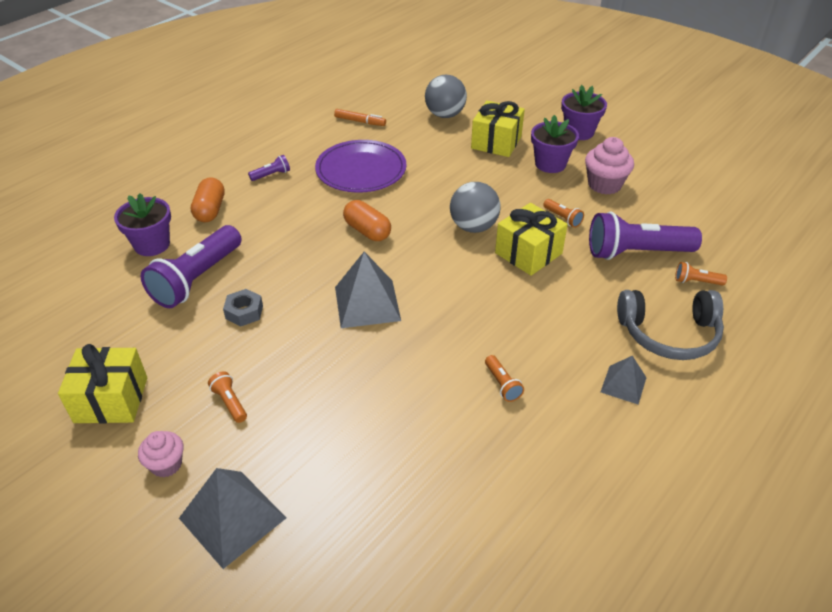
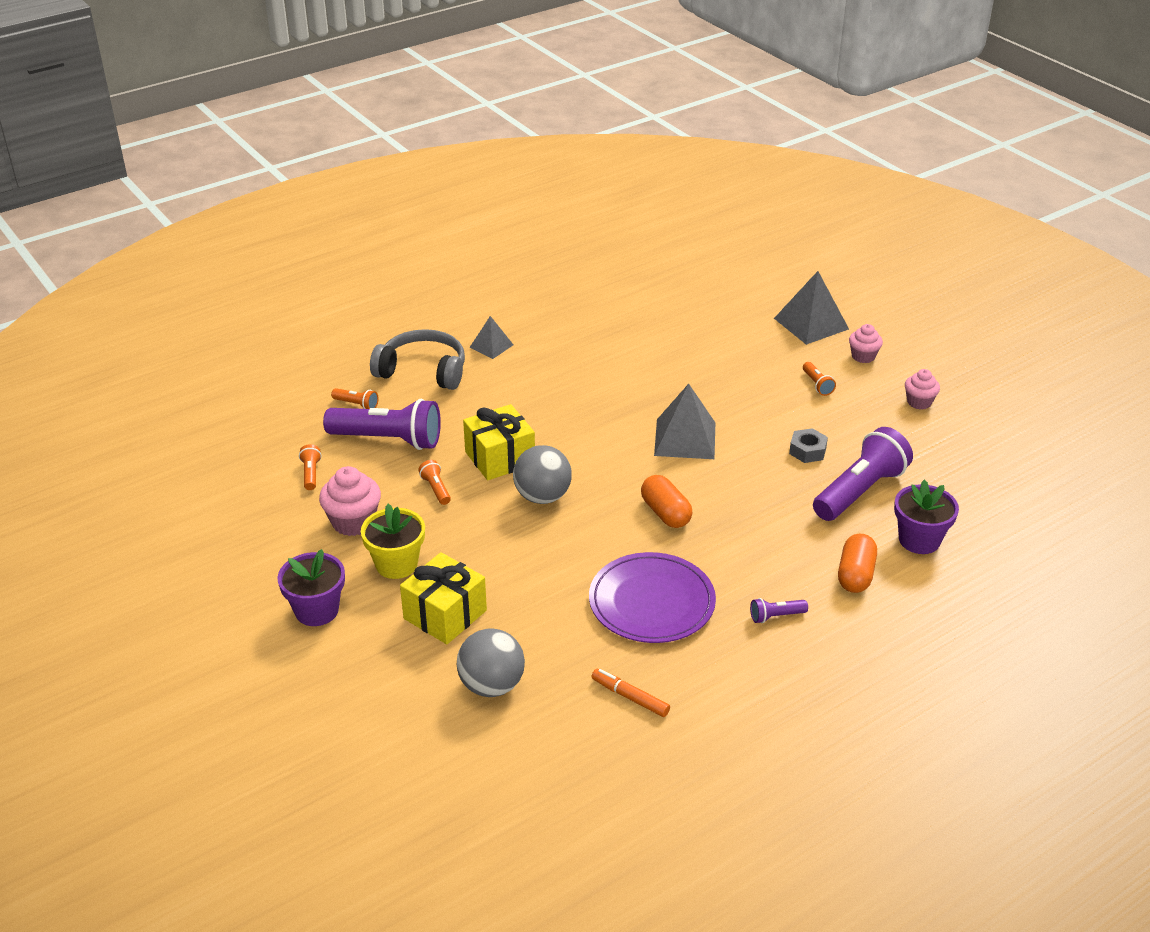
camera: 165 degrees left, 5 degrees down
(111, 400) = (919, 402): yellow gift -> pink cupcake
(502, 384) = (588, 361): orange flashlight -> orange flashlight (311, 474)
(550, 164) = (396, 564): purple flower pot -> yellow flower pot

